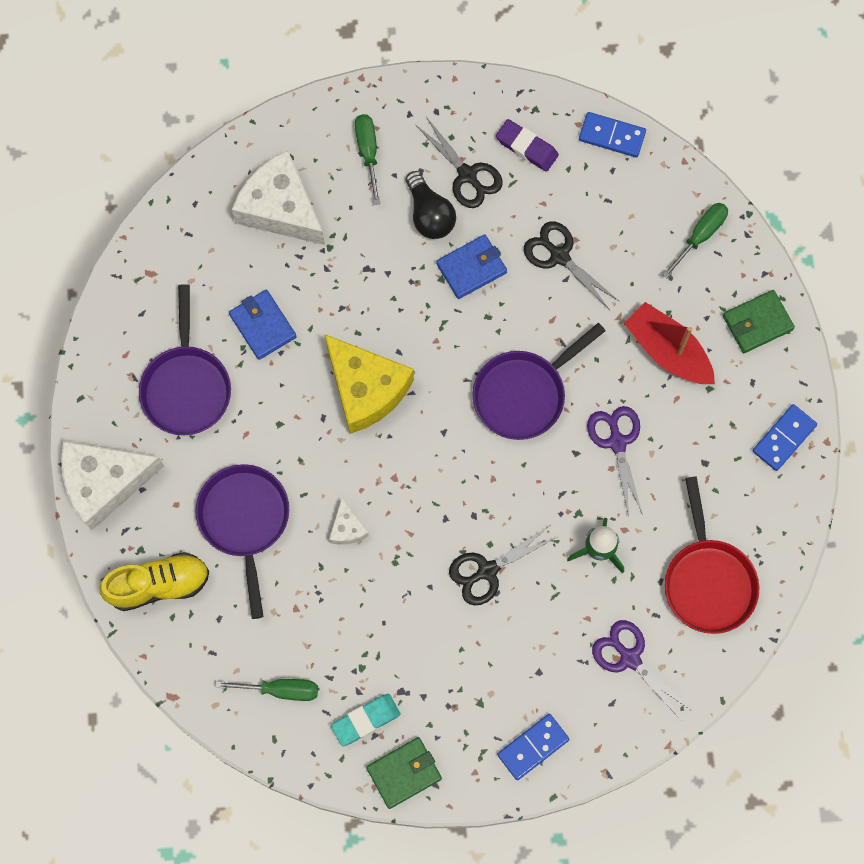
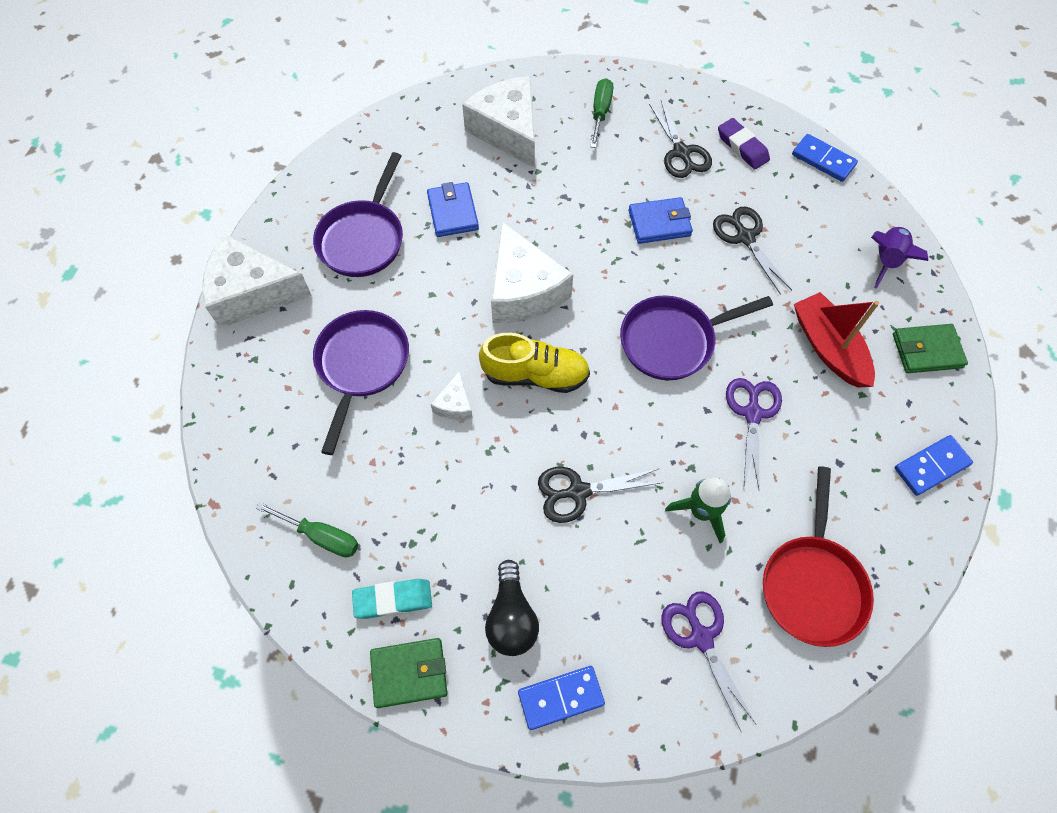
camera: 20 degrees right, 10 degrees down
(158, 585) = (254, 395): yellow shoe -> yellow shoe (535, 375)
(366, 389) = (523, 290): yellow cheese -> white cheese
(429, 214) = (636, 172): black light bulb -> black light bulb (511, 617)
(700, 236) = (886, 260): green screwdriver -> purple rocket

